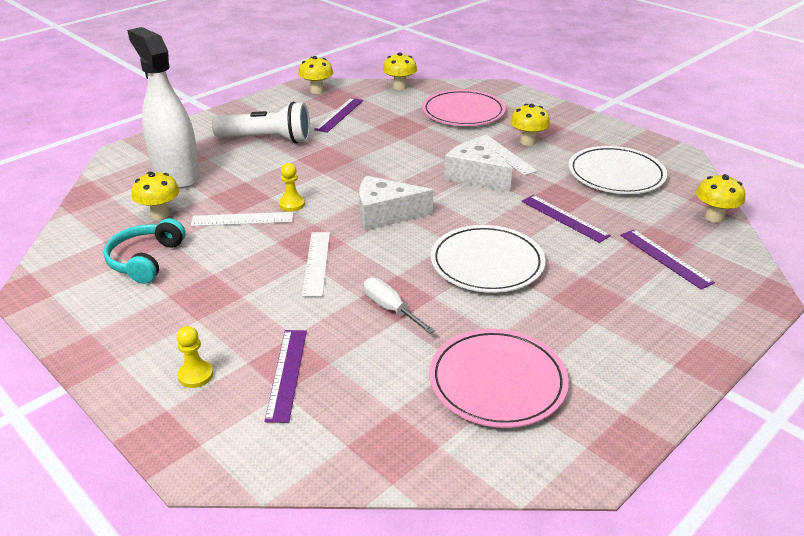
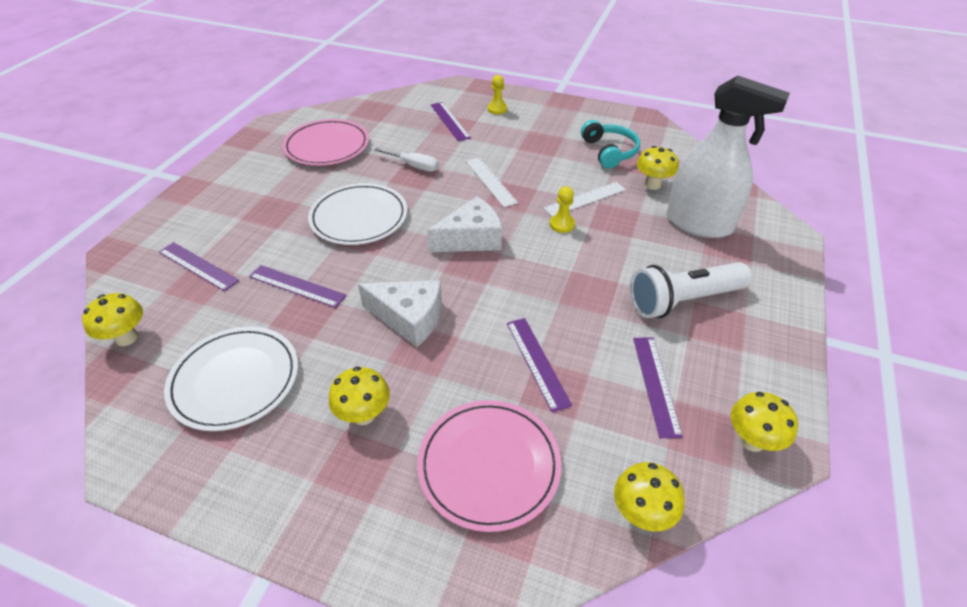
camera: 155 degrees right, 10 degrees up
(401, 137) = (537, 362): none -> purple ruler
(504, 154) = (388, 372): white ruler -> none

